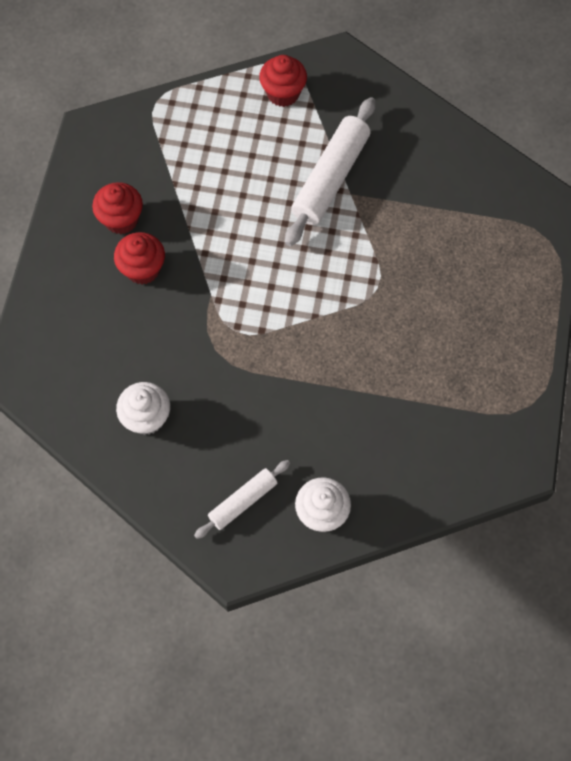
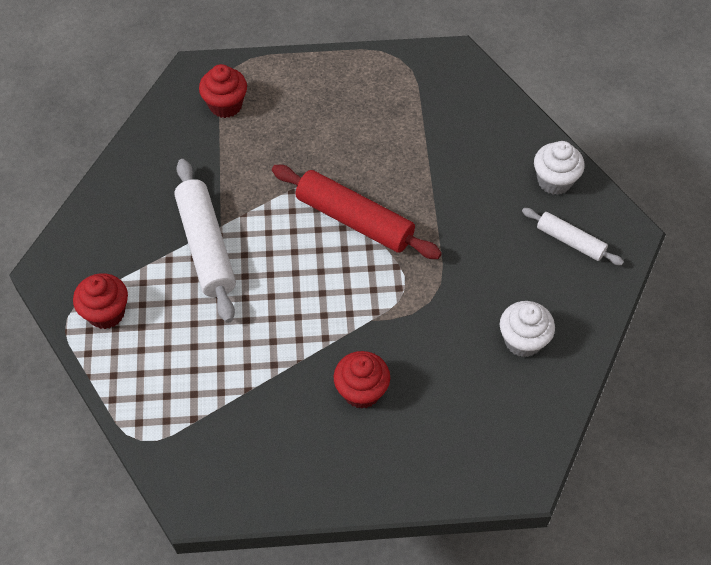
camera: 105 degrees left, 10 degrees down
(121, 219) = (307, 430): red cupcake -> red cupcake (225, 105)
(325, 307) = (354, 220): none -> red rolling pin
(331, 178) = (206, 246): white rolling pin -> white rolling pin turned 60 degrees clockwise

